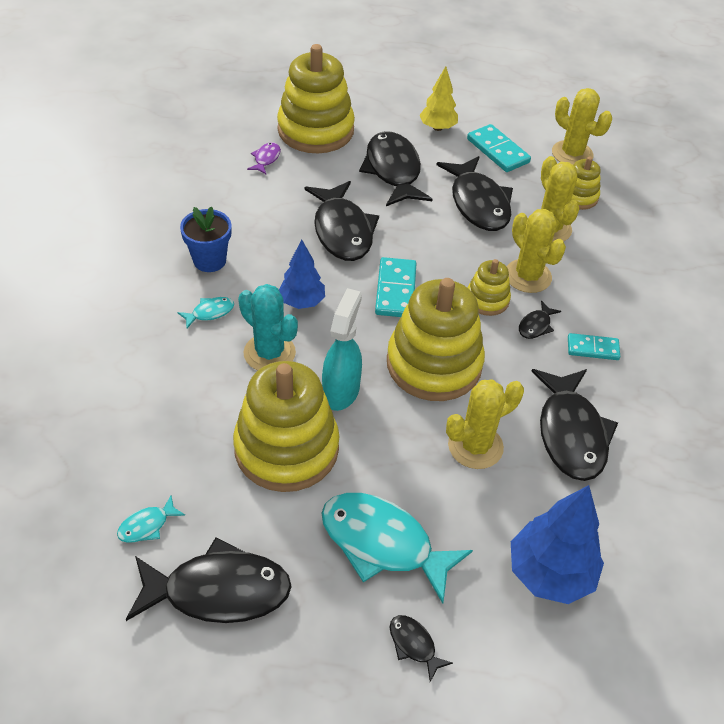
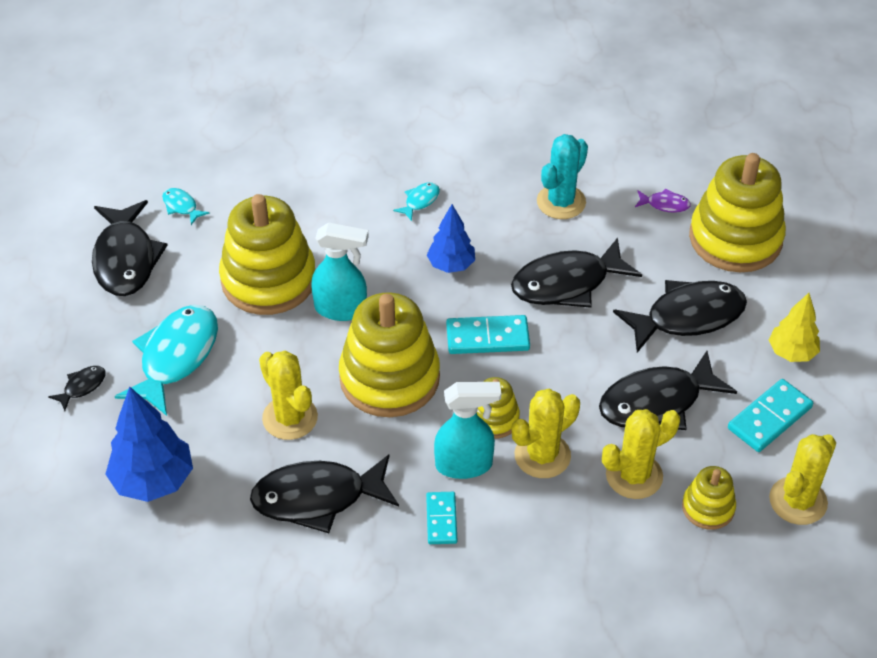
camera: 85 degrees right, 0 degrees up
(209, 260) = (490, 188): blue flower pot -> none
(210, 312) = (420, 201): turquoise fish -> turquoise fish turned 105 degrees counterclockwise
(269, 353) = (378, 251): turquoise cactus -> turquoise cactus (561, 202)
(536, 325) = (465, 465): black fish -> turquoise spray bottle

